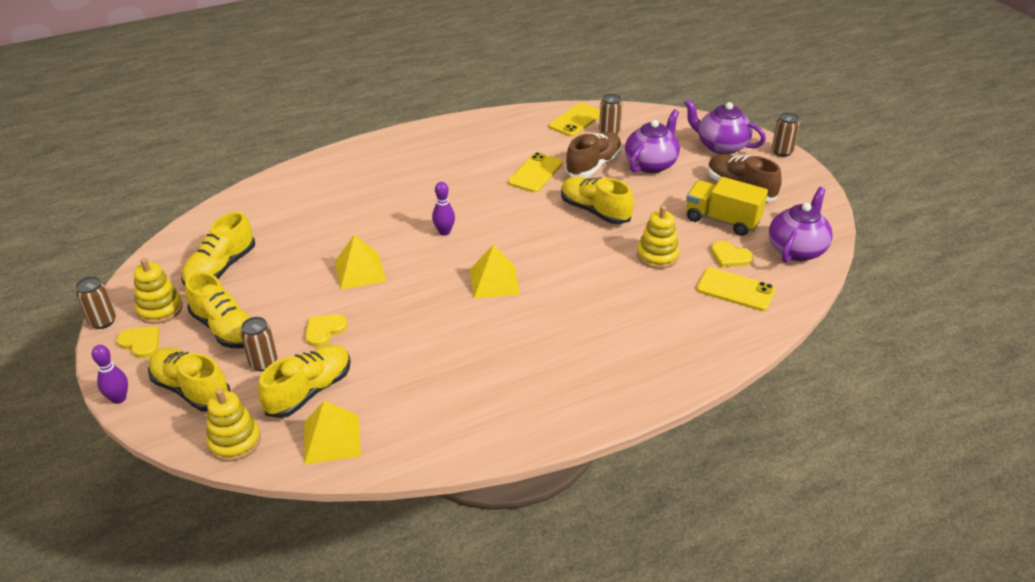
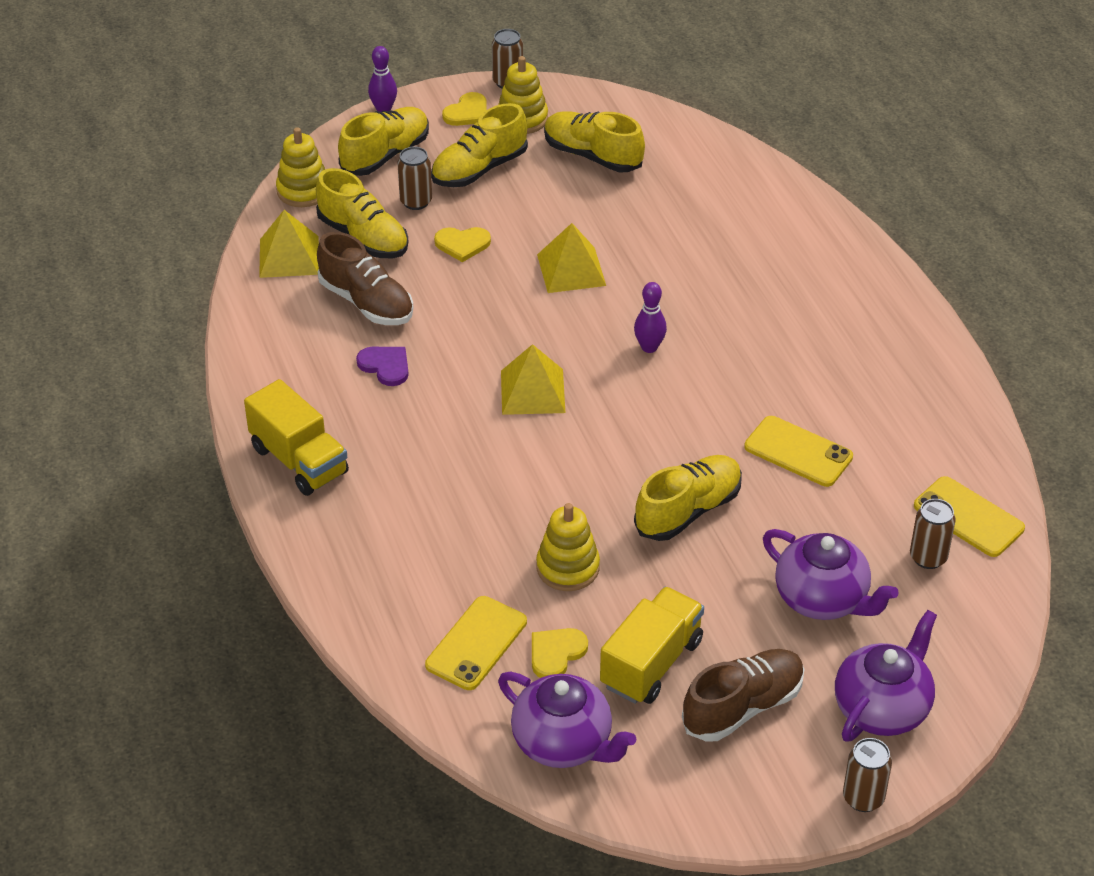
camera: 95 degrees right, 5 degrees up
(324, 330) = (462, 244): yellow heart -> yellow heart turned 135 degrees clockwise
(474, 360) = (385, 366): none -> purple heart
(588, 398) = (299, 460): none -> yellow truck
(593, 165) = (819, 524): brown shoe -> brown shoe (366, 302)

